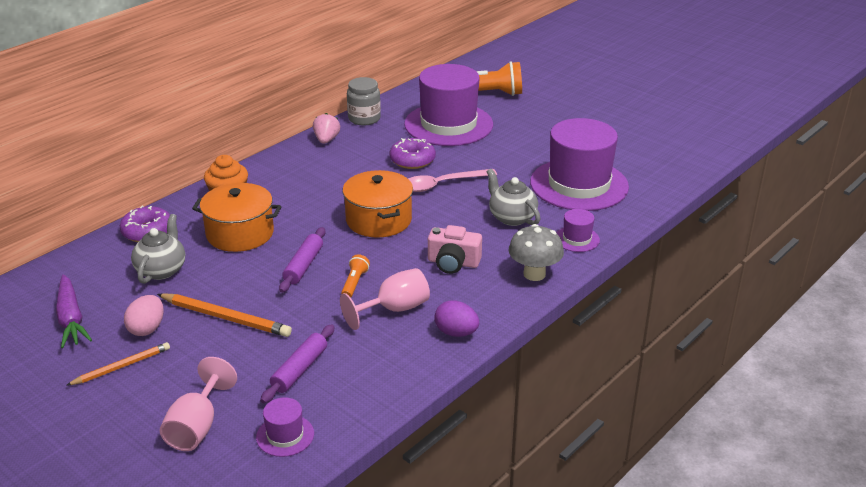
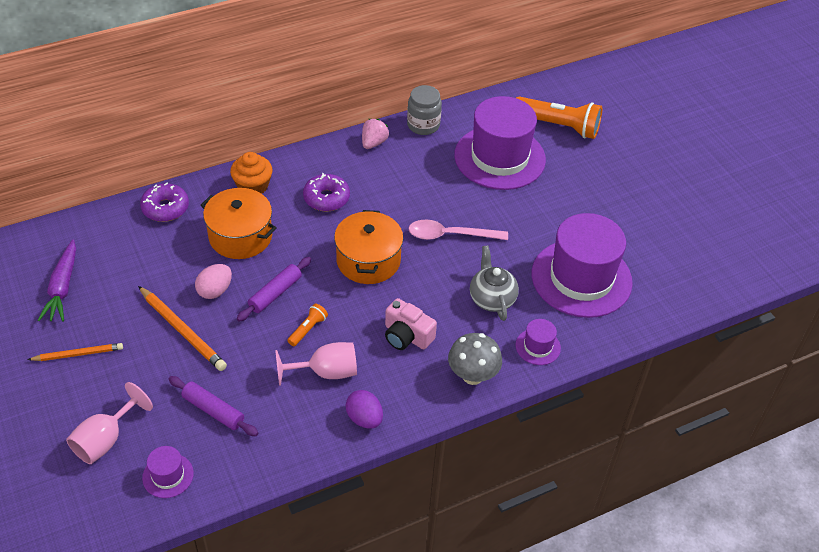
camera: 20 degrees right, 15 degrees up
(147, 329) = (115, 320): pink egg -> pink egg (215, 291)
(161, 270) = (157, 257): grey teapot -> none
(299, 370) = (213, 410): purple rolling pin -> purple rolling pin turned 75 degrees clockwise
(412, 160) = (439, 194): purple donut -> purple donut (326, 198)

